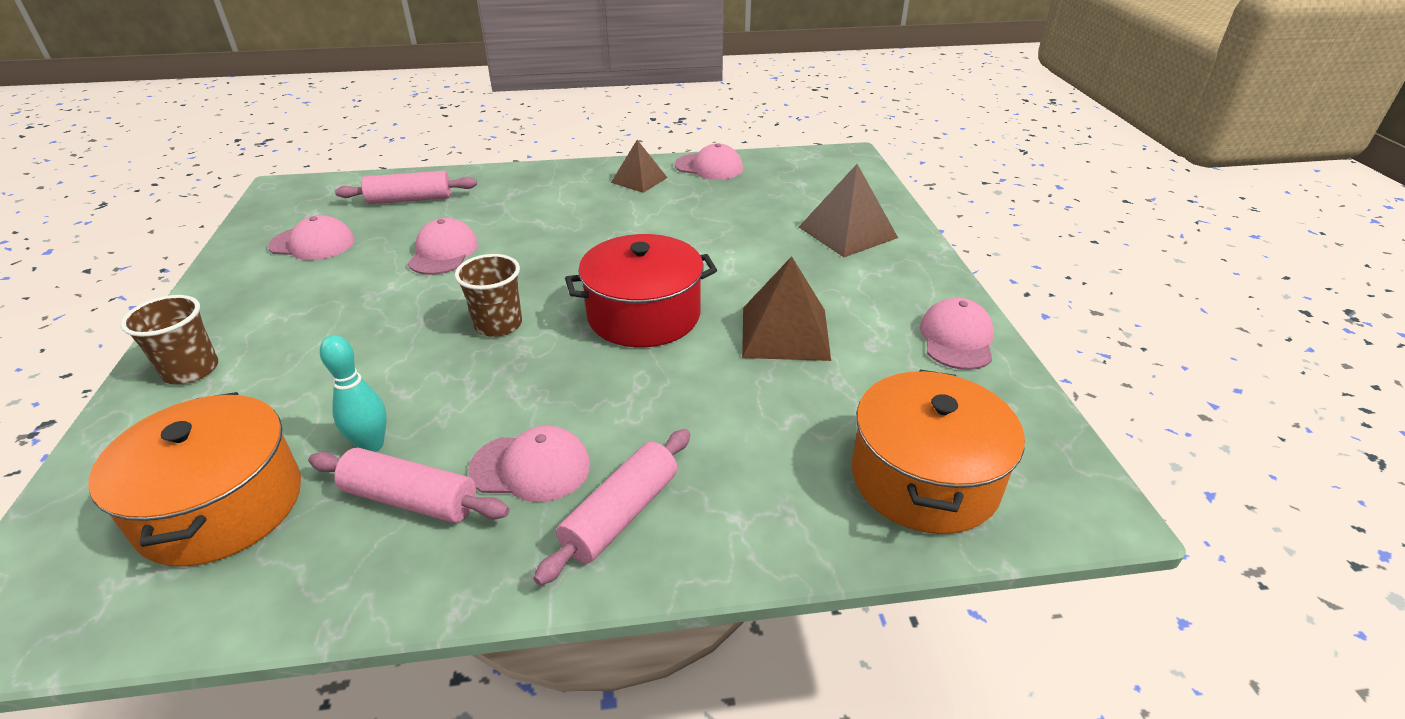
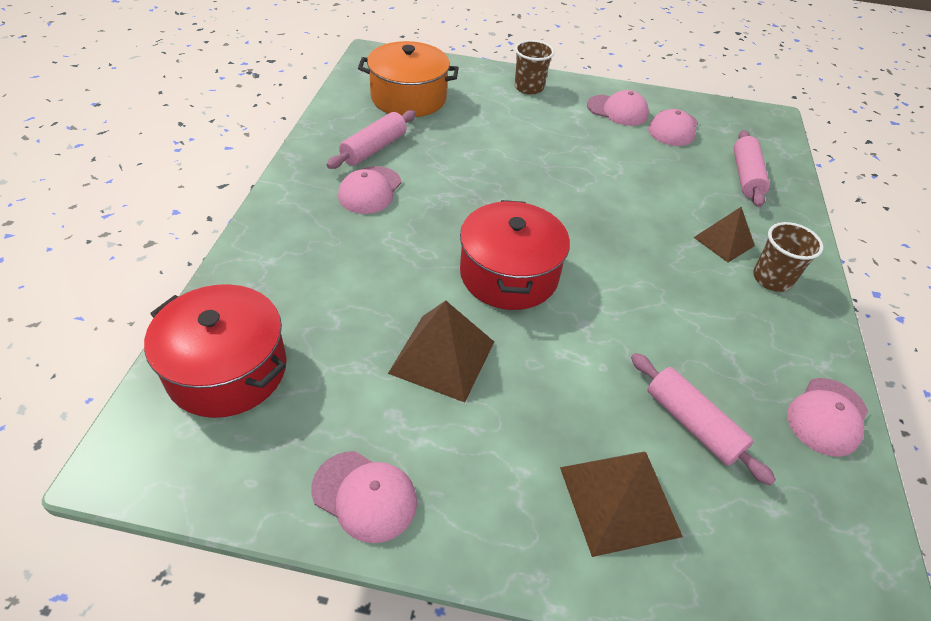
camera: 105 degrees right, 10 degrees up
(371, 445) = (426, 139): turquoise bowling pin -> none
(443, 252) = (644, 184): pink cap -> pink cap (617, 110)
(498, 325) = (527, 198): brown cup -> brown cup (772, 279)
(621, 515) = (308, 216): pink rolling pin -> pink rolling pin (692, 424)
(639, 180) = (786, 337): brown pyramid -> brown pyramid (723, 241)
(924, 478) = (227, 370): orange pot -> red pot

